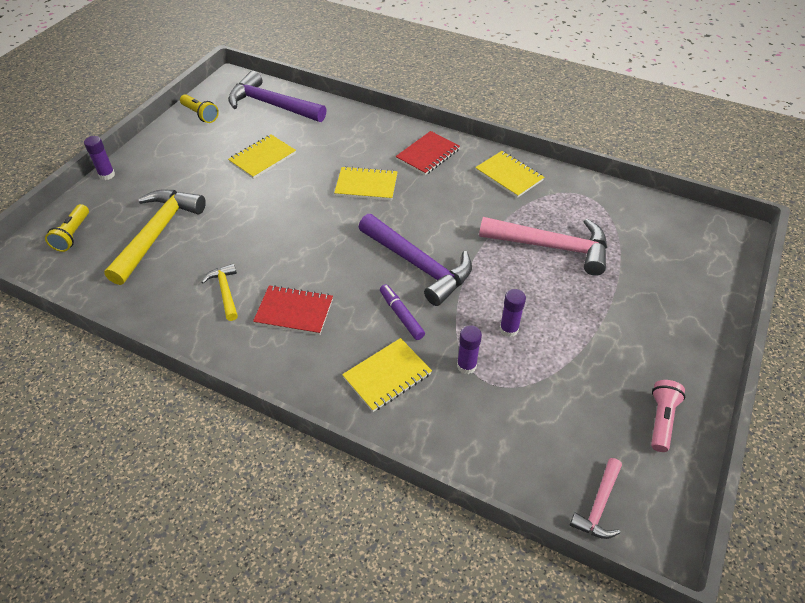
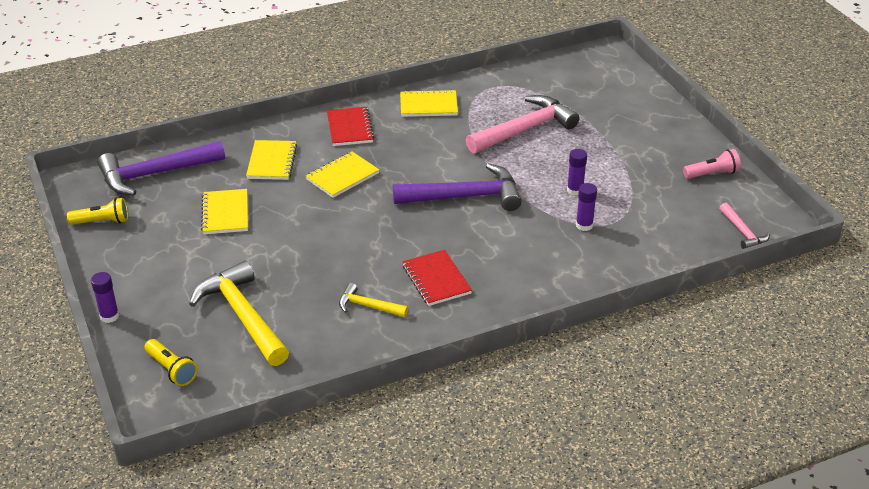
camera: 50 degrees left, 10 degrees down
(294, 311) = (436, 280): red notebook -> red notebook turned 75 degrees counterclockwise
(387, 376) = (552, 265): yellow notebook -> yellow notebook (272, 162)
(401, 315) = (504, 230): purple marker -> none
(661, 420) = (712, 173): pink flashlight -> pink flashlight turned 105 degrees clockwise

